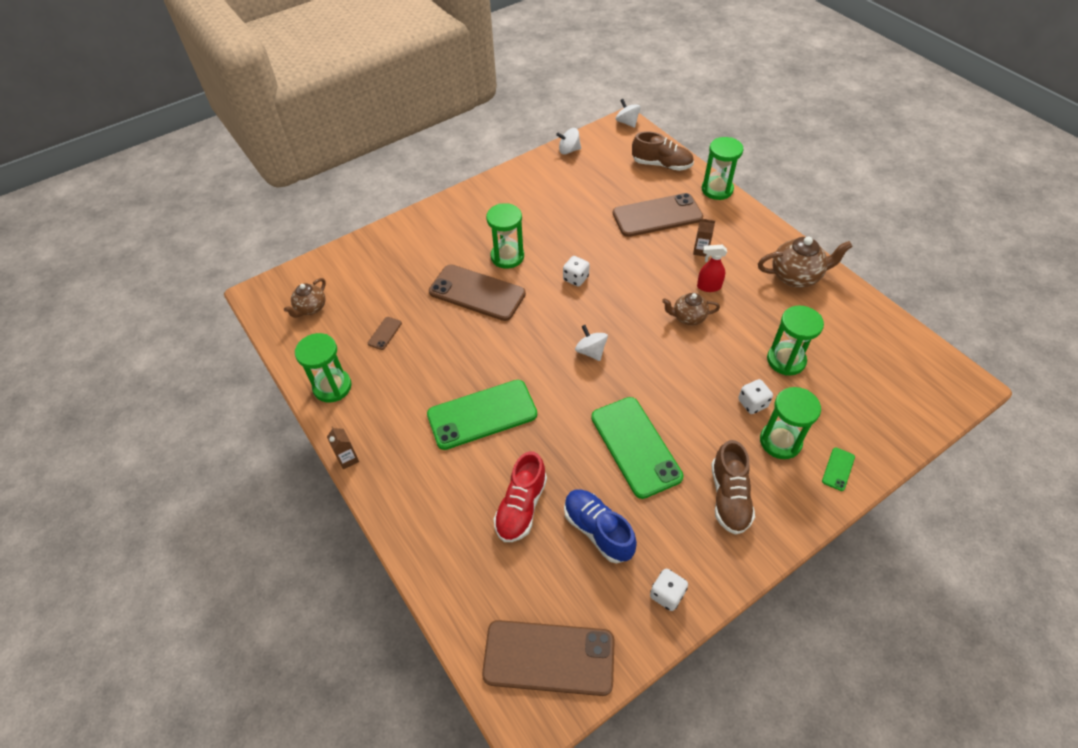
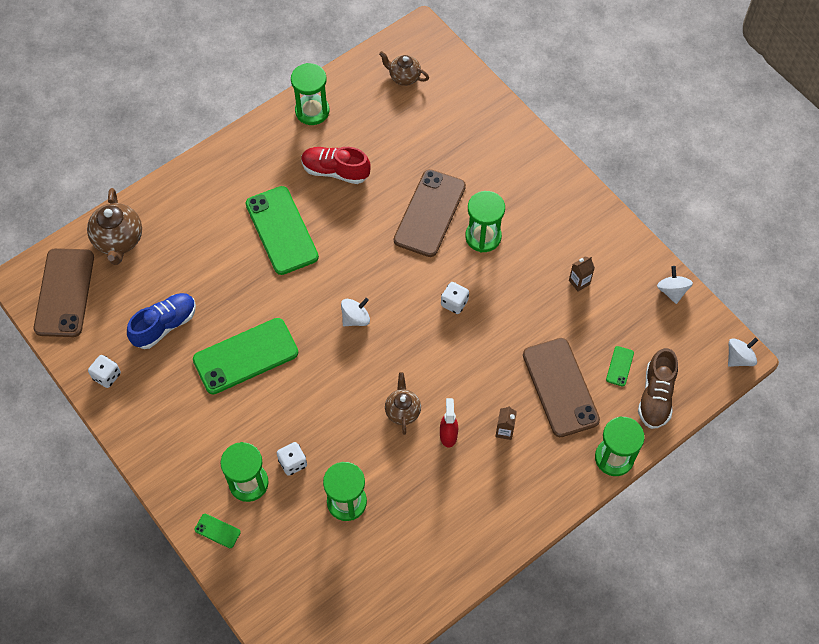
camera: 85 degrees right, 10 degrees up
(348, 459) = (238, 136): brown carton -> brown carton (579, 282)
(385, 333) = (374, 141): brown phone -> none
(521, 507) = (189, 267): red shoe -> red shoe (335, 171)
(636, 182) = (620, 366): none -> green phone
(729, 497) = (192, 431): brown shoe -> none
(796, 276) = (468, 530): brown teapot -> brown teapot (119, 240)

